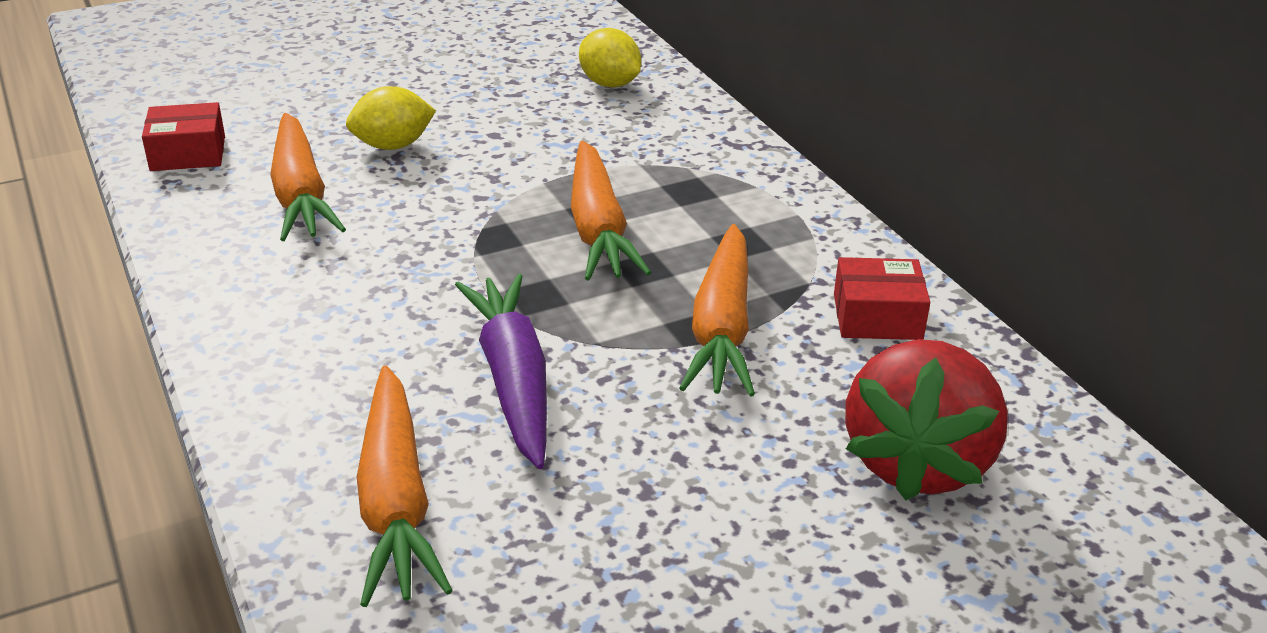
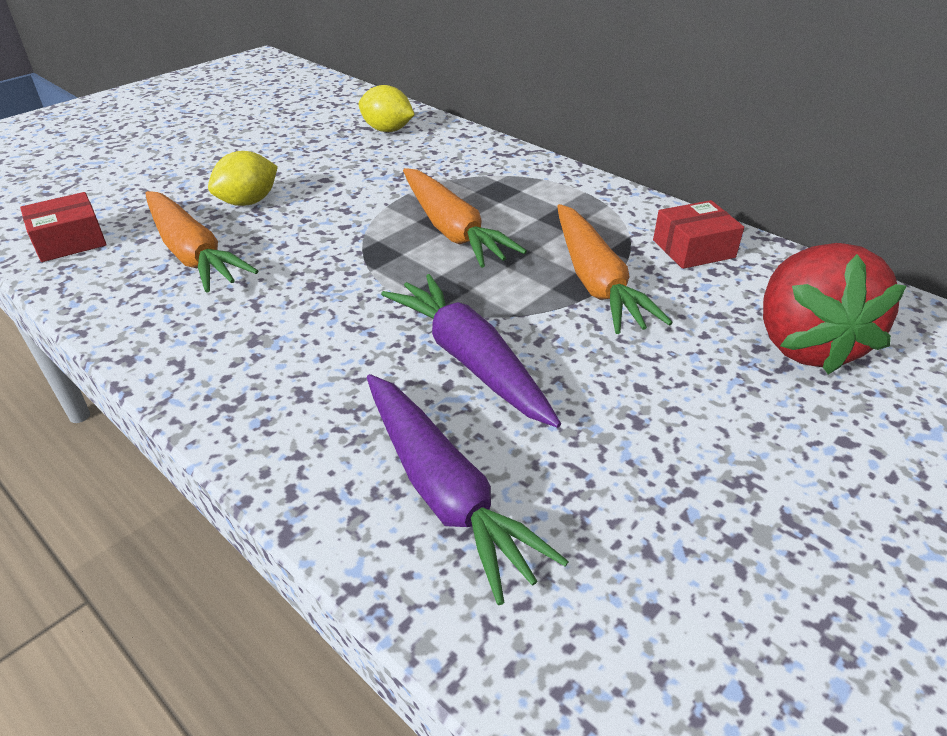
camera: 20 degrees left, 5 degrees up
(395, 501) = (444, 492): orange carrot -> purple carrot

